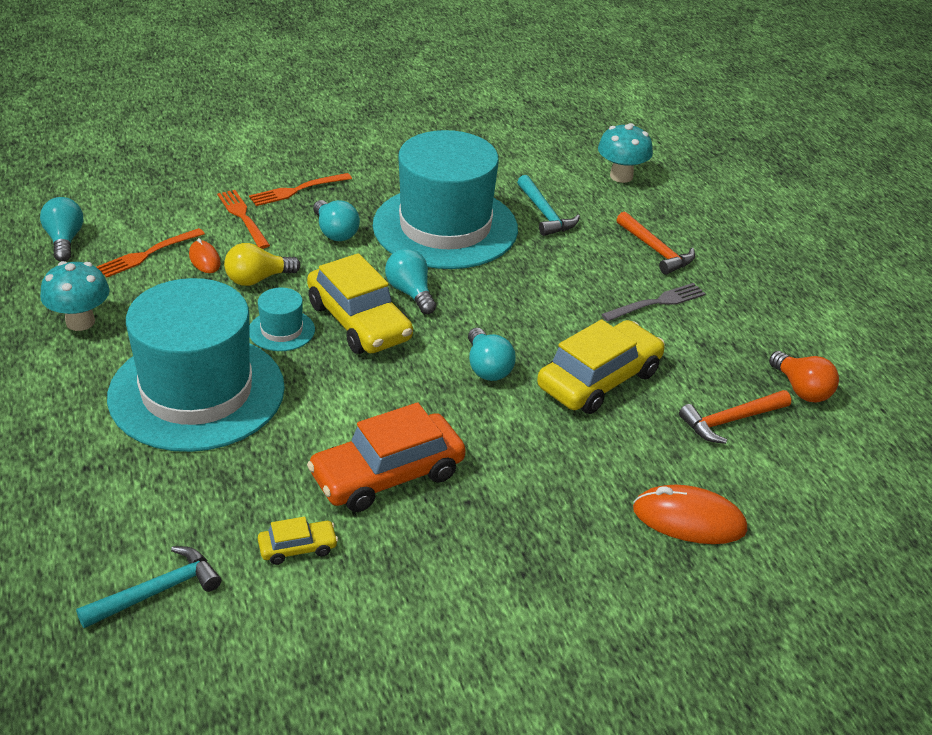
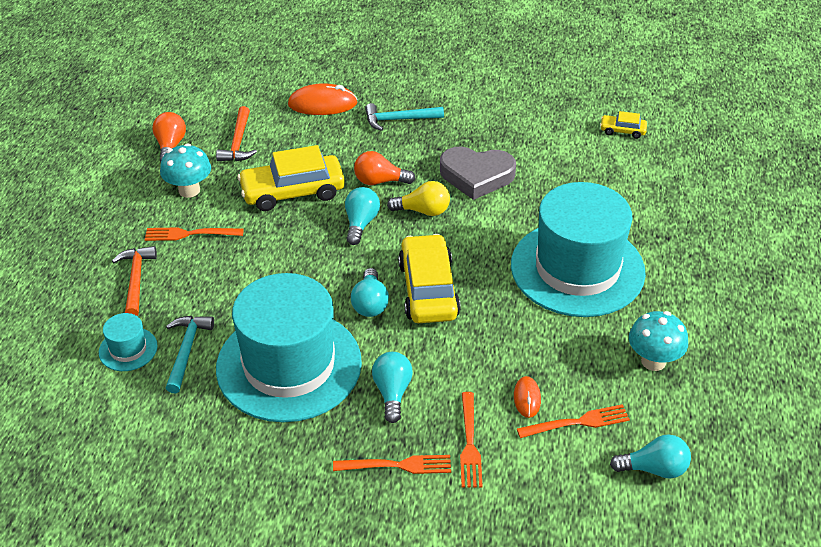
camera: 150 degrees left, 5 degrees up
(64, 240) = (654, 469): turquoise light bulb -> turquoise light bulb turned 105 degrees counterclockwise
(157, 591) = (638, 156): turquoise hammer -> turquoise hammer (399, 120)
(257, 279) = (489, 359): yellow light bulb -> yellow light bulb (423, 211)
(281, 330) = (492, 301): turquoise hat -> turquoise hat (128, 349)
(297, 548) = (551, 154): yellow car -> yellow car (622, 131)
(387, 475) = (476, 176): orange car -> grey heart
(508, 426) = (380, 181): none -> orange light bulb
(621, 176) = (68, 374): turquoise mushroom -> turquoise mushroom (189, 190)
(657, 302) = (189, 234): grey fork -> orange fork
(689, 519) = (322, 104): orange mouse -> orange mouse turned 45 degrees counterclockwise
(730, 421) = (238, 142): orange hammer -> orange hammer turned 90 degrees clockwise

